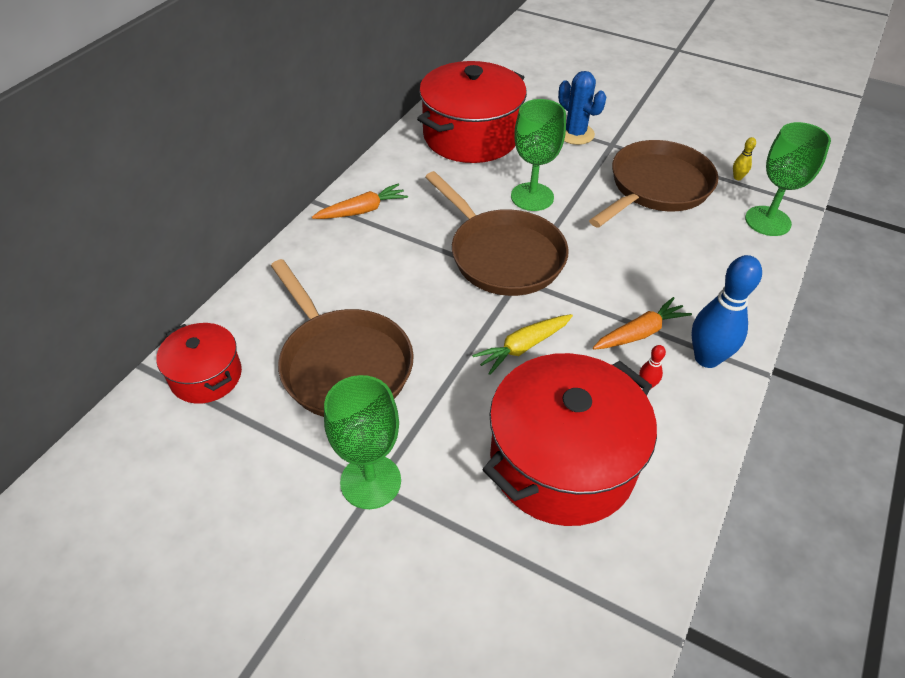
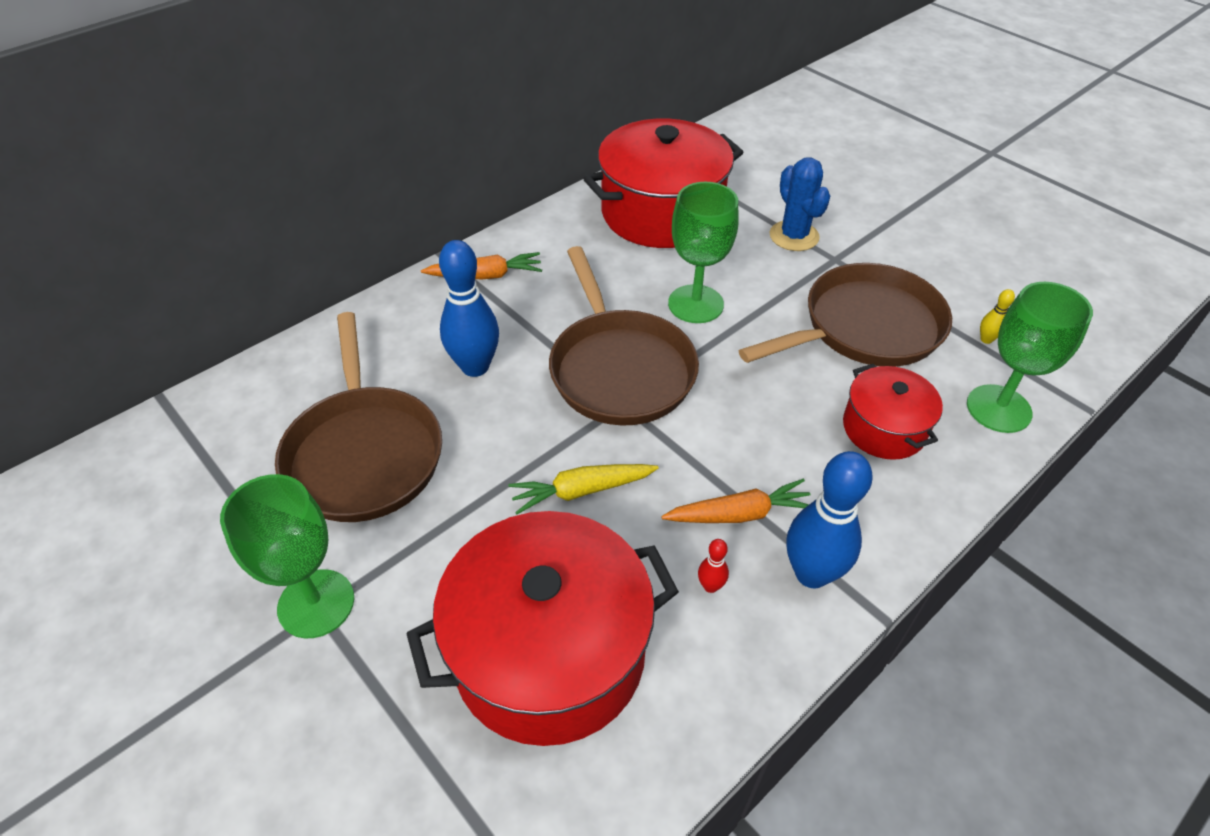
camera: 20 degrees right, 0 degrees up
(206, 376) = (215, 425): red pot -> red pot (883, 428)
(393, 279) = (475, 367): none -> blue bowling pin

